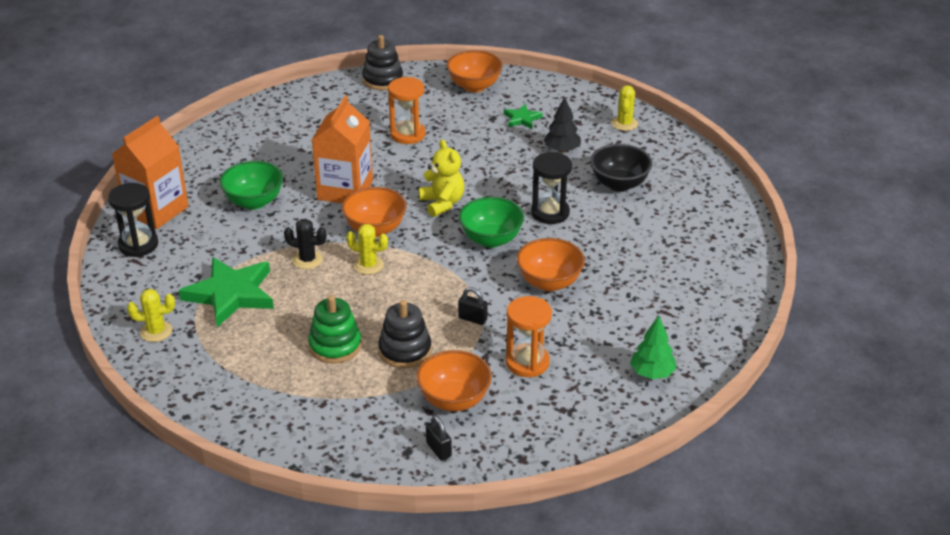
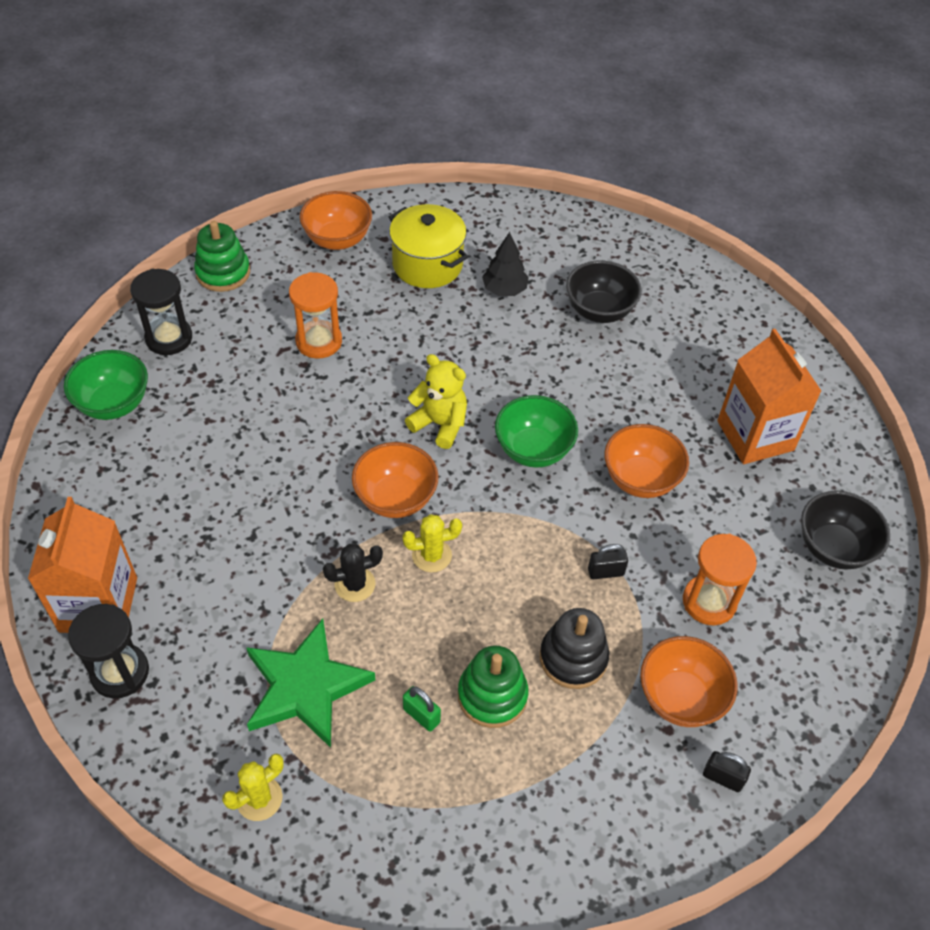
camera: 35 degrees left, 15 degrees up
(254, 202) = (216, 528): green bowl -> green bowl (114, 404)
(283, 336) = (421, 715): none -> green padlock
(345, 190) = (313, 457): orange carton -> orange carton (755, 435)
(382, 80) = (223, 273): black stacking toy -> green stacking toy
(522, 119) = (427, 264): green star -> yellow pot
(550, 213) = (563, 383): black hourglass -> black hourglass (169, 338)
(624, 123) = (538, 226): yellow cactus -> none
(652, 373) = (833, 548): green tree -> black bowl

